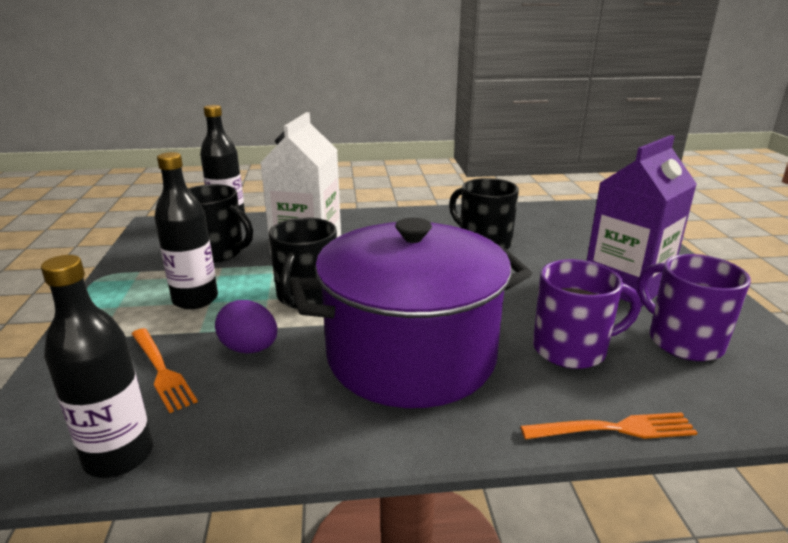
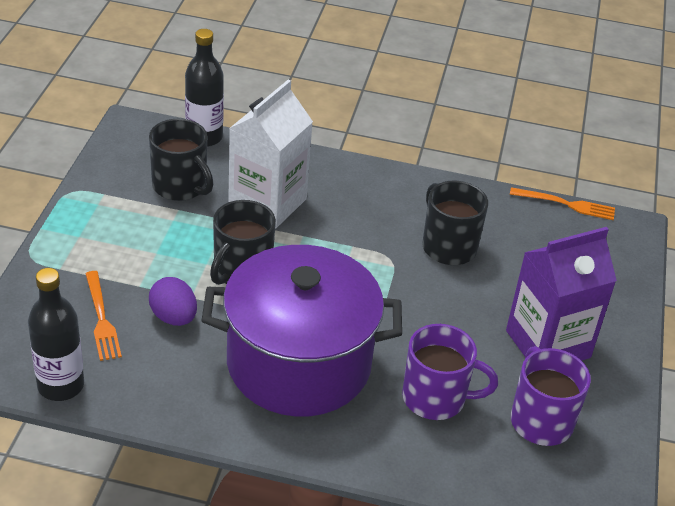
camera: 15 degrees right, 15 degrees up
(195, 299) = (144, 246): black bottle -> none
(615, 429) = (412, 475): orange fork -> orange fork (567, 204)

